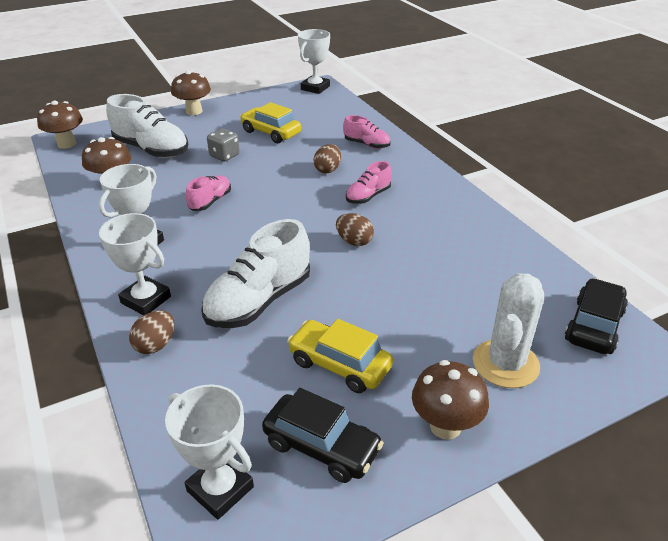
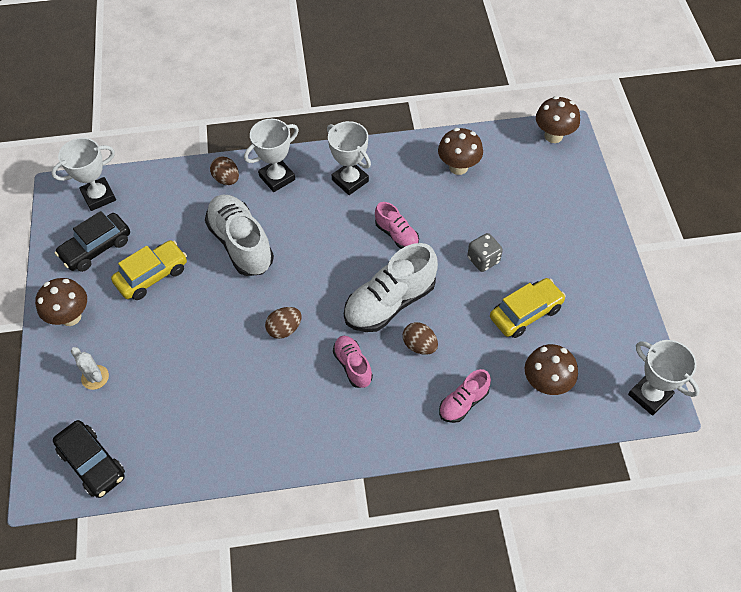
camera: 110 degrees right, 20 degrees up
(151, 150) = (518, 201): white shoe -> white shoe (389, 303)
(194, 111) = (606, 248): brown mushroom -> brown mushroom (546, 383)
(505, 364) = (95, 377): white cactus -> white cactus, size x0.54

